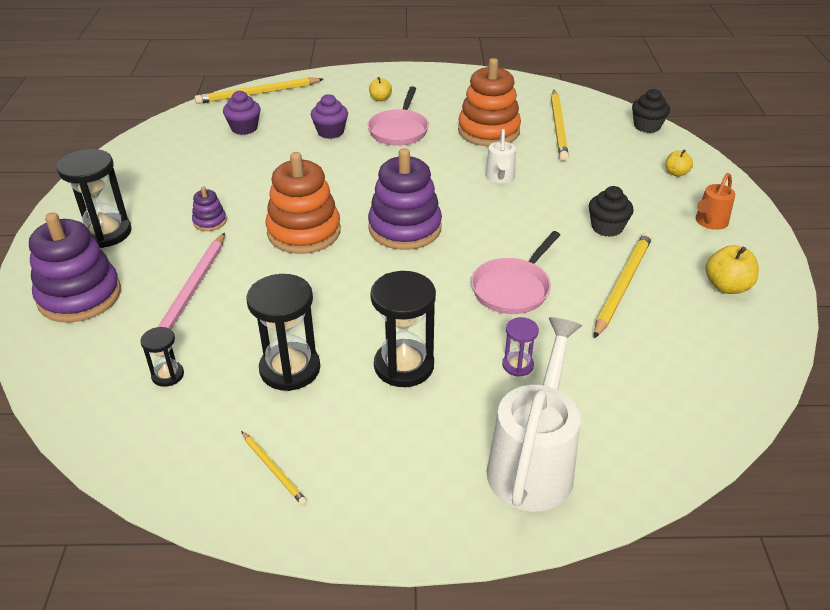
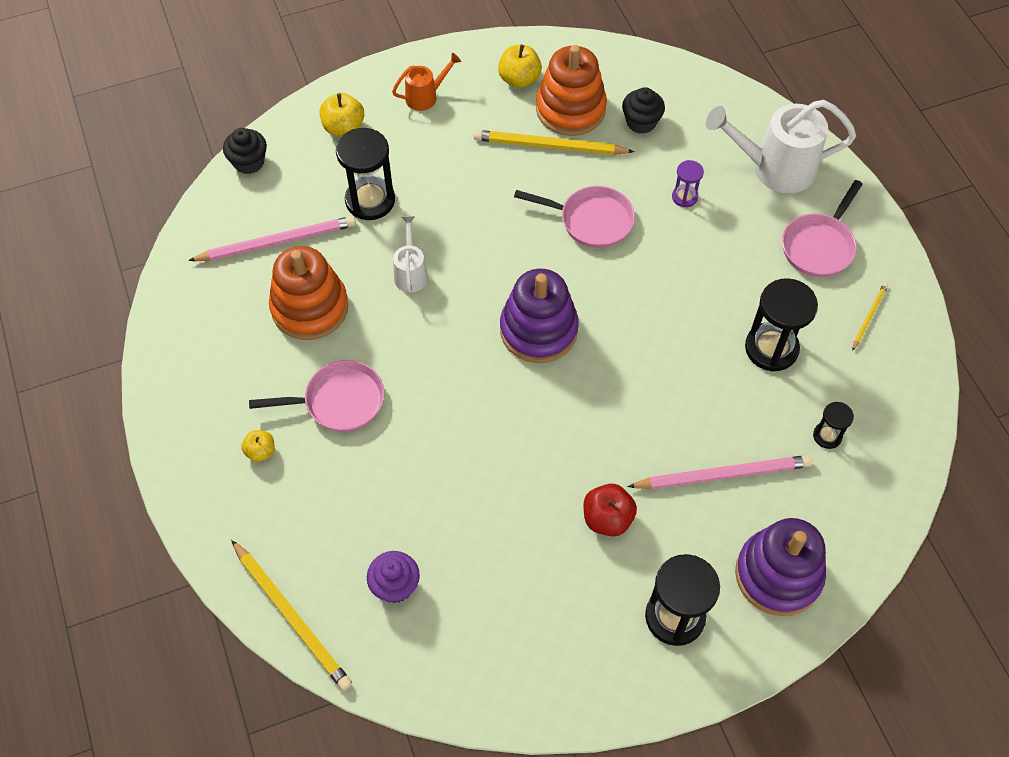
camera: 110 degrees left, 20 degrees up
(210, 221) = (607, 518): purple stacking toy -> red apple
(304, 232) = (584, 418): orange stacking toy -> orange stacking toy (570, 109)
(330, 132) = (369, 476): purple cupcake -> none
(396, 461) = (819, 246): none -> pink pan
(404, 366) = (725, 270): black hourglass -> black hourglass (370, 200)
(500, 178) = (411, 272): white watering can -> white watering can turned 75 degrees counterclockwise
(558, 127) = (277, 242): yellow pencil -> pink pencil
(607, 227) = (466, 169): black cupcake -> black cupcake (641, 122)
(676, 173) = (344, 128): yellow apple -> yellow apple, size x1.58
(709, 223) = (426, 96): orange watering can -> orange watering can turned 45 degrees counterclockwise

